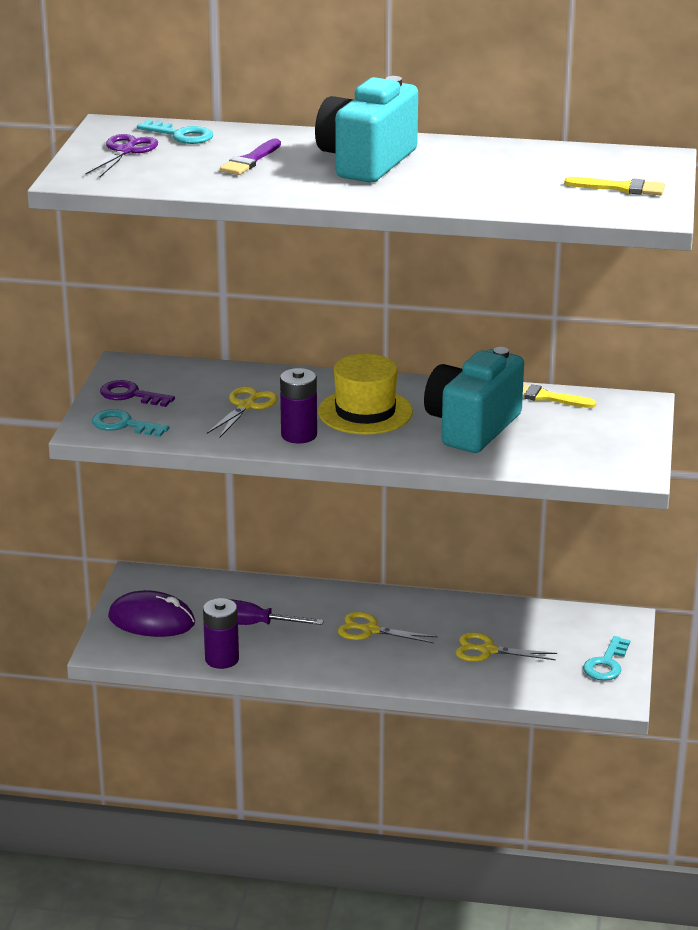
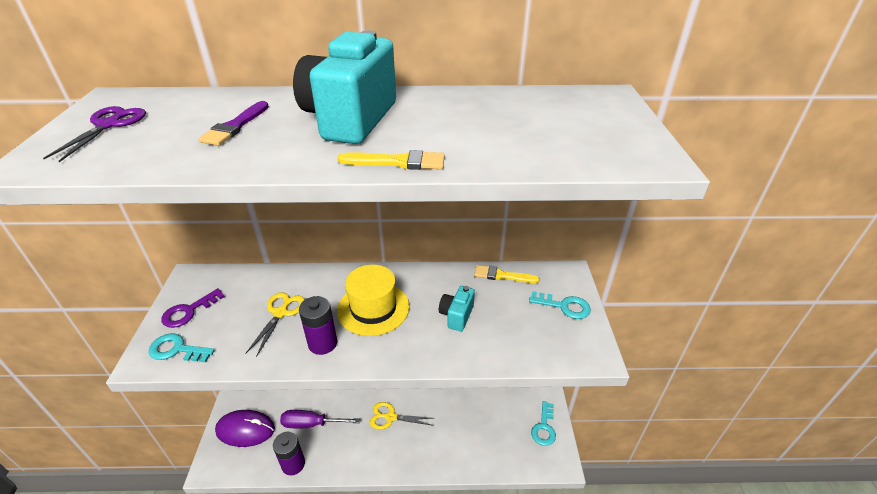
camera: 10 degrees left, 10 degrees up
(131, 395) = (188, 311): purple key -> purple key turned 60 degrees counterclockwise
(181, 135) = (174, 103): turquoise key -> turquoise key (564, 306)
(472, 427) = (456, 315): turquoise camera -> turquoise camera, size x0.50
(488, 650) = (468, 426): yellow scissors -> none
(620, 188) = (600, 130): yellow brush -> yellow brush (398, 162)

